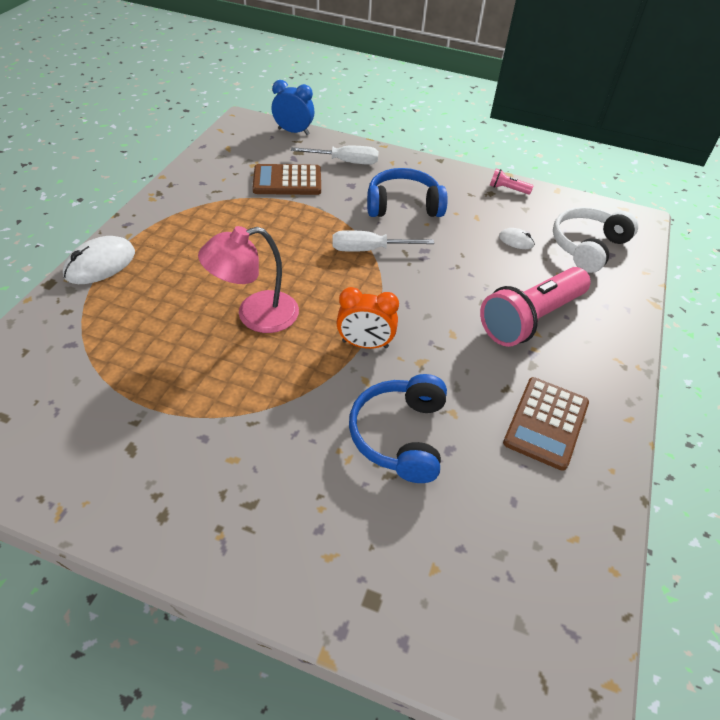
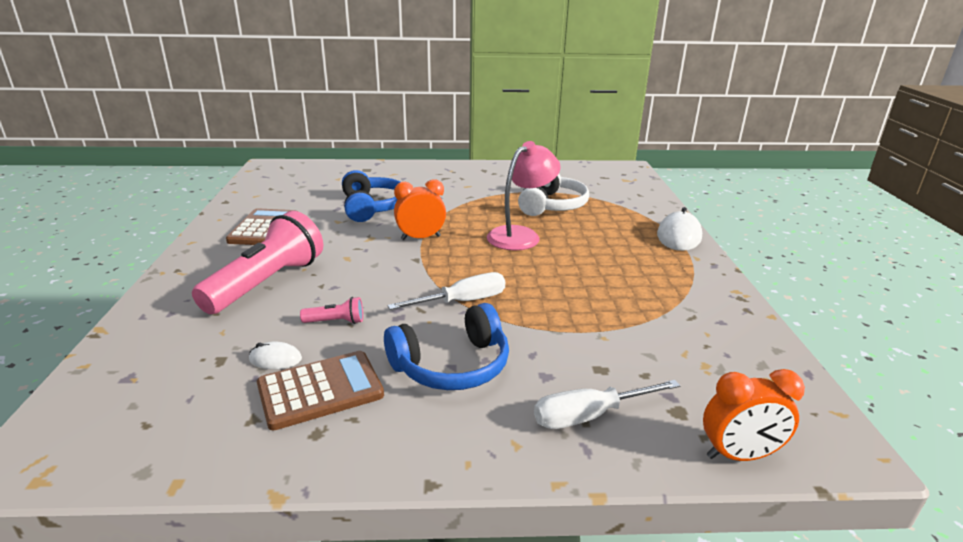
camera: 160 degrees right, 20 degrees down
(287, 181) = (632, 354): brown calculator -> brown calculator (320, 390)
(293, 132) = (739, 455): blue clock -> orange clock
(507, 189) = (283, 451): pink flashlight -> pink flashlight (336, 322)
(587, 246) = (161, 379): white headphones -> white headphones (552, 205)

